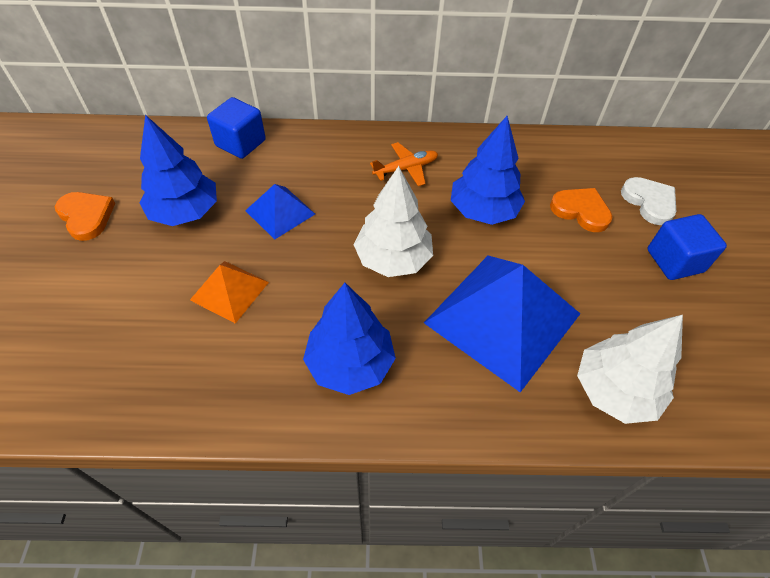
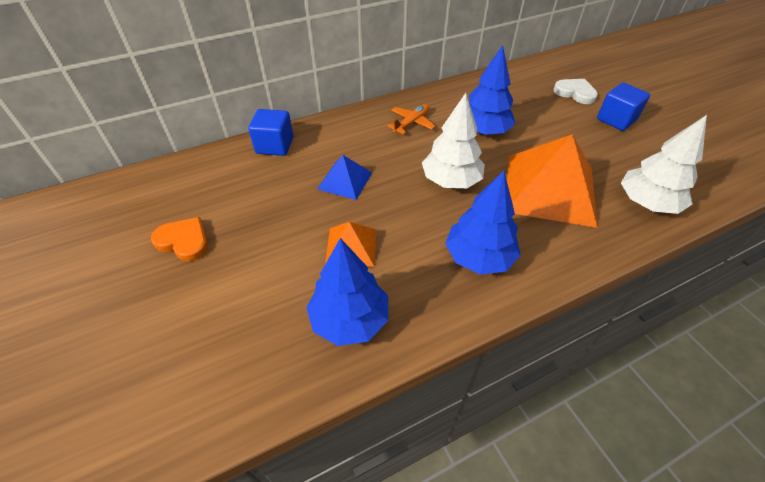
camera: 25 degrees left, 5 degrees down
(185, 212) = (269, 207): blue tree -> blue tree (349, 319)
(502, 318) = (550, 189): blue pyramid -> orange pyramid
(581, 211) = (541, 111): orange heart -> none

